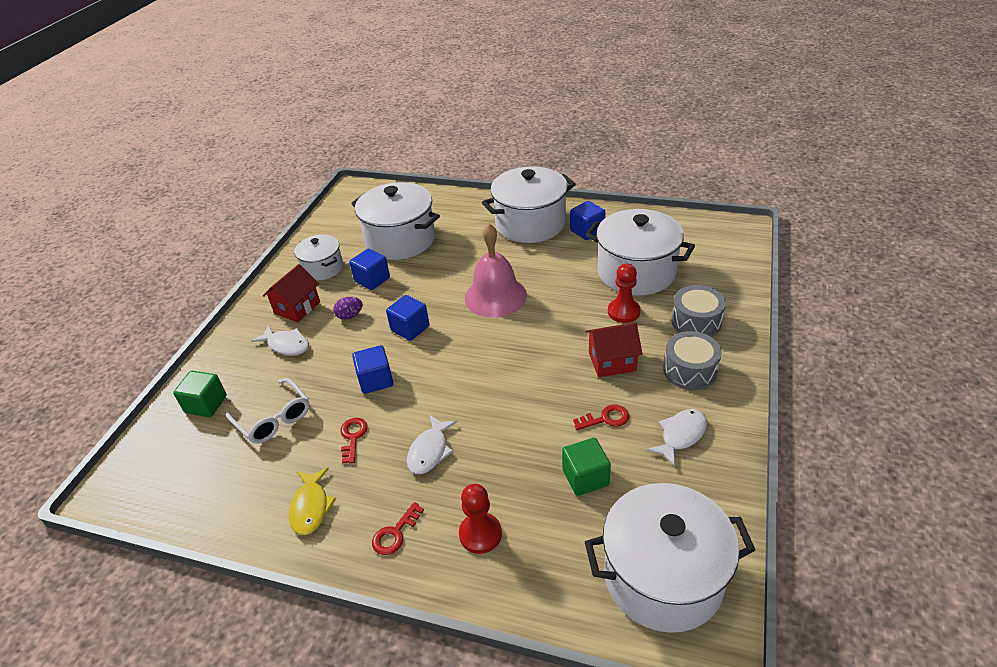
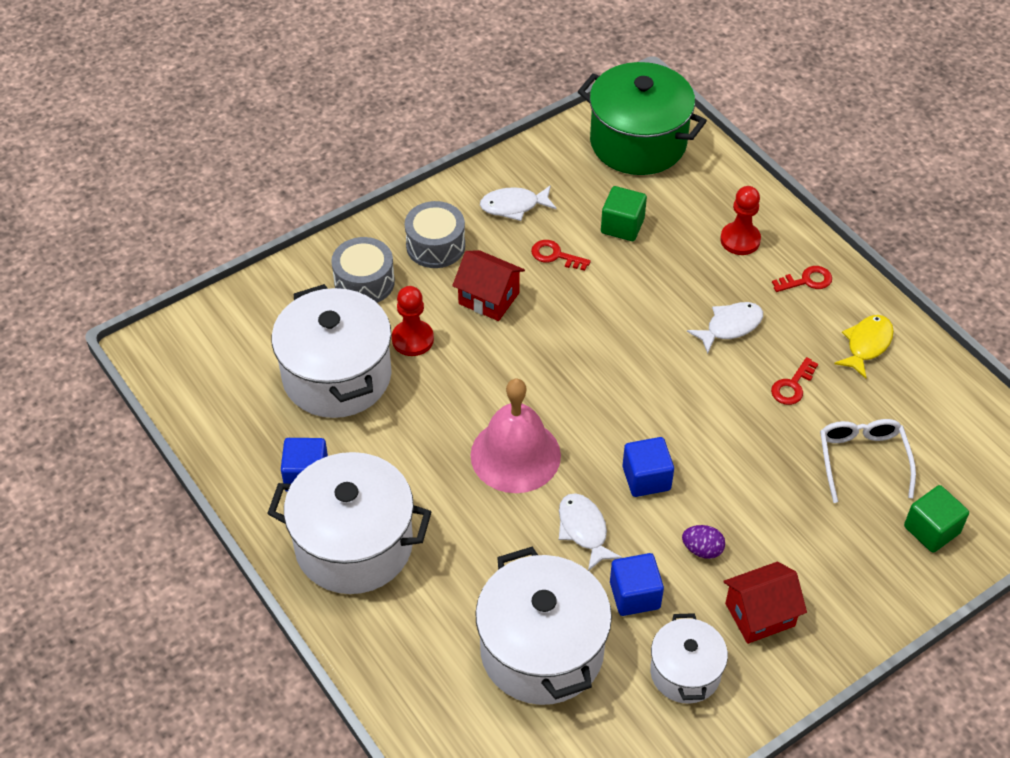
camera: 145 degrees left, 10 degrees up
(286, 345) = (803, 556): white fish -> white fish (584, 530)
(376, 380) = (730, 435): blue cube -> none
(663, 577) = (638, 142): white pot -> green pot

